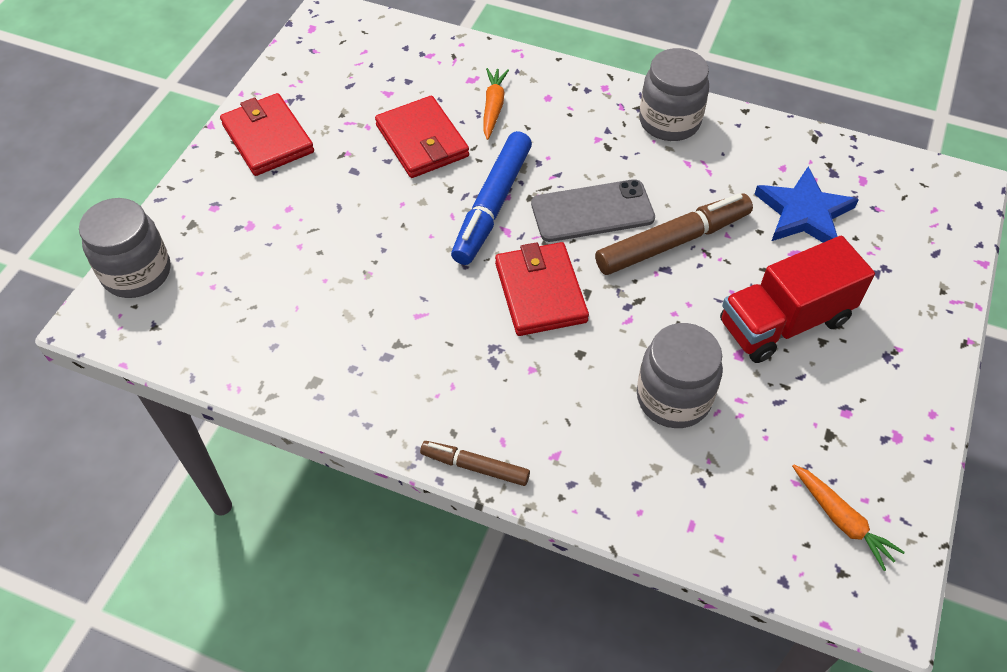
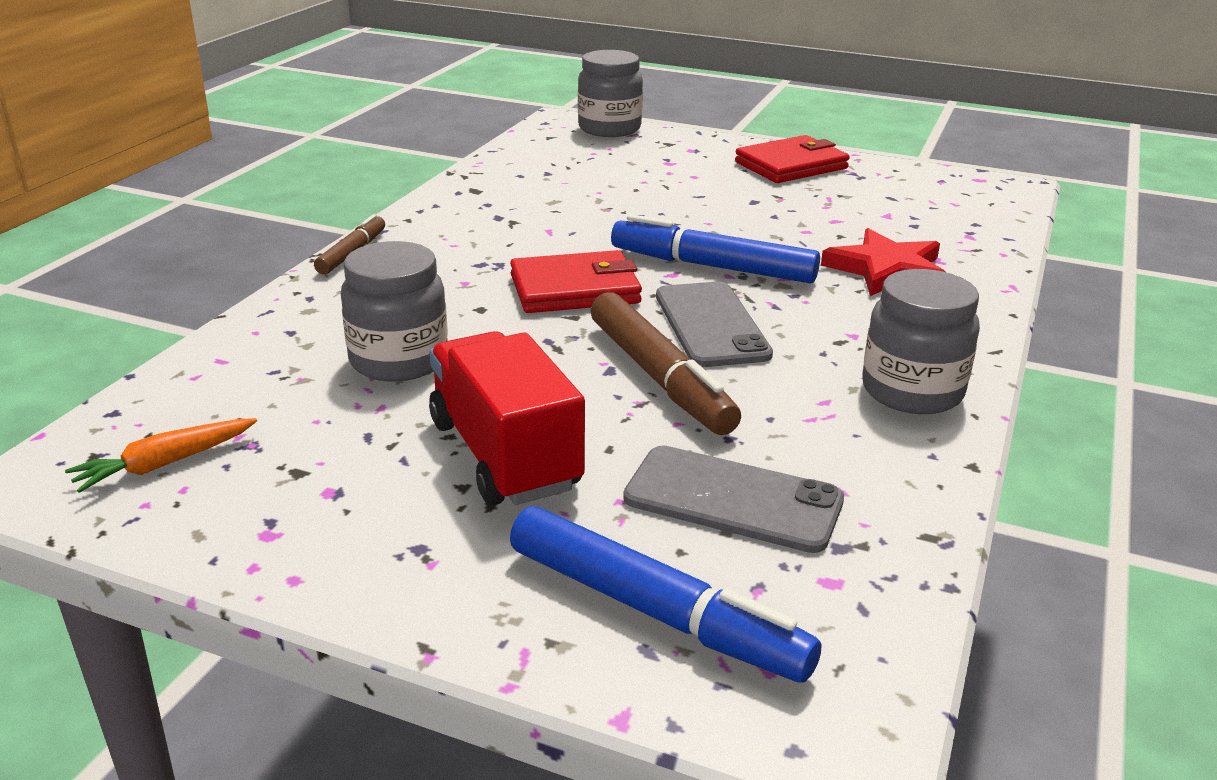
camera: 90 degrees right, 25 degrees down
(422, 141) = (811, 231): red wallet -> none
(493, 107) = (887, 270): orange carrot -> red star
(804, 213) = (733, 500): blue star -> grey phone
(907, 250) = (653, 610): none -> blue marker

